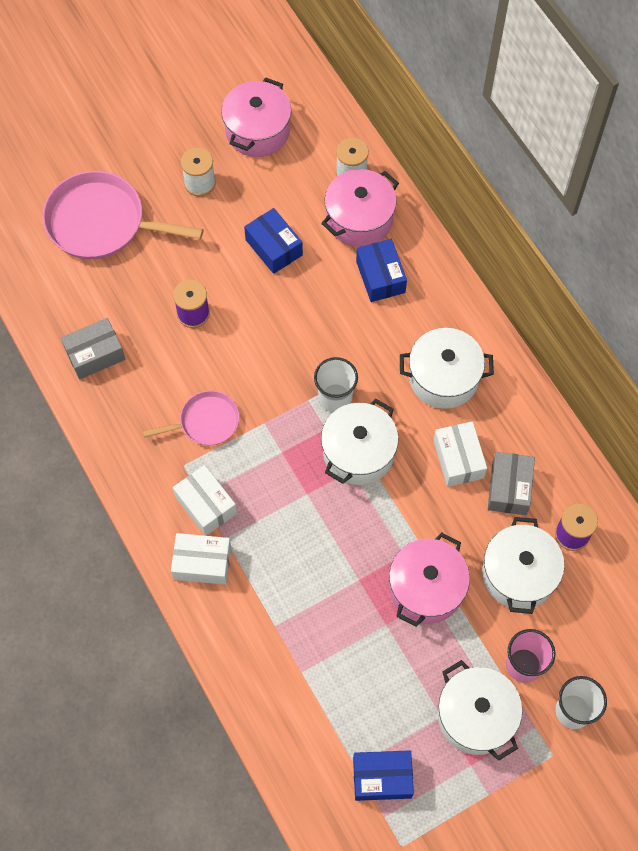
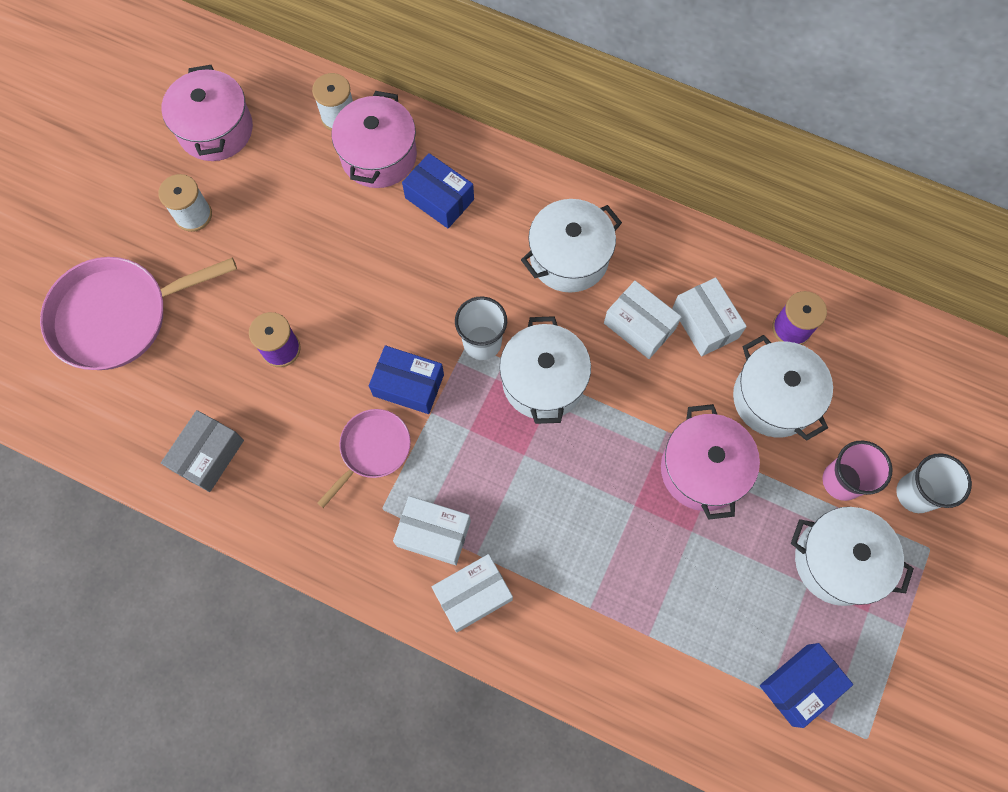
camera: 35 degrees left, 5 degrees up
(274, 247) = (315, 233): blue box -> blue box (408, 385)
(509, 488) = (705, 323): grey box -> white box

